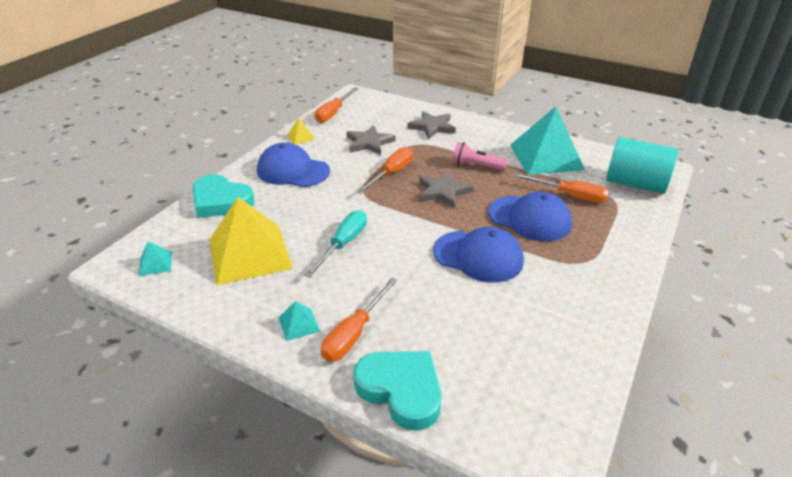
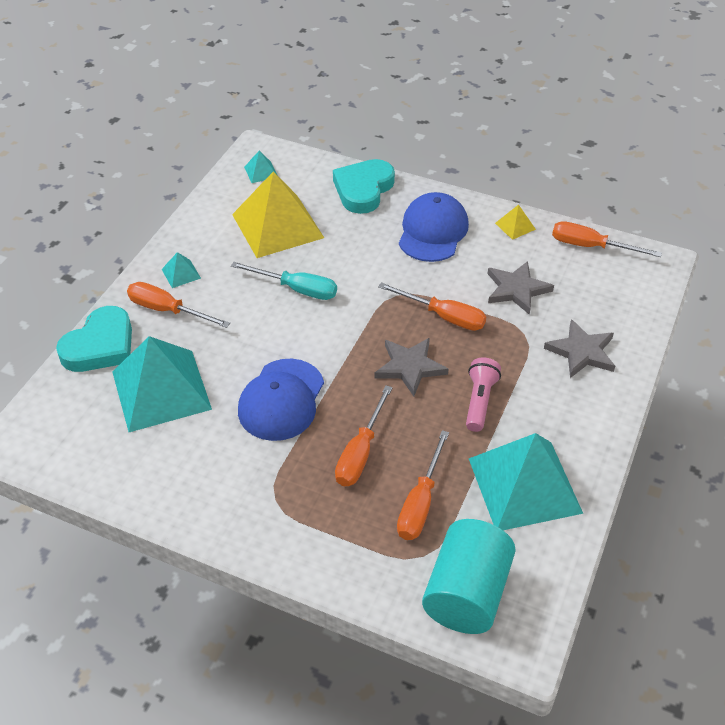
camera: 85 degrees right, 10 degrees up
(468, 335) = (161, 390): none -> turquoise pyramid
(529, 218) = (360, 452): blue cap -> orange screwdriver

